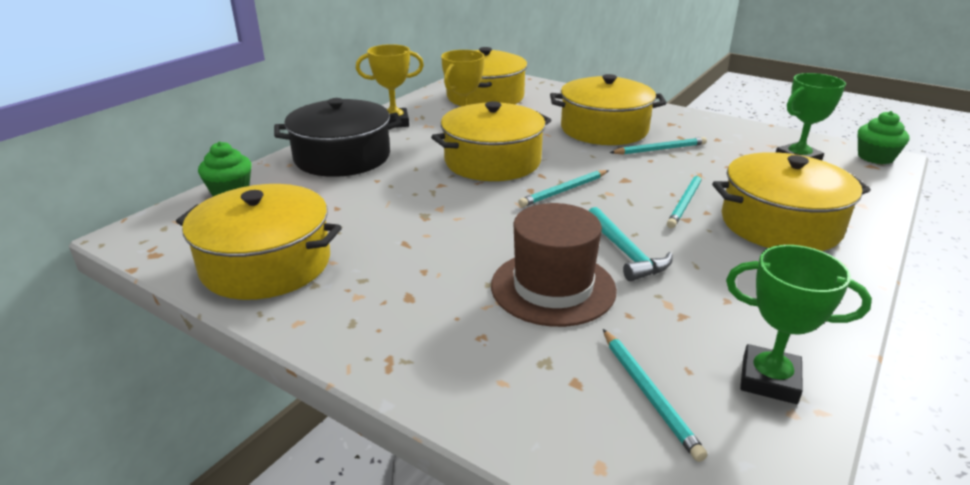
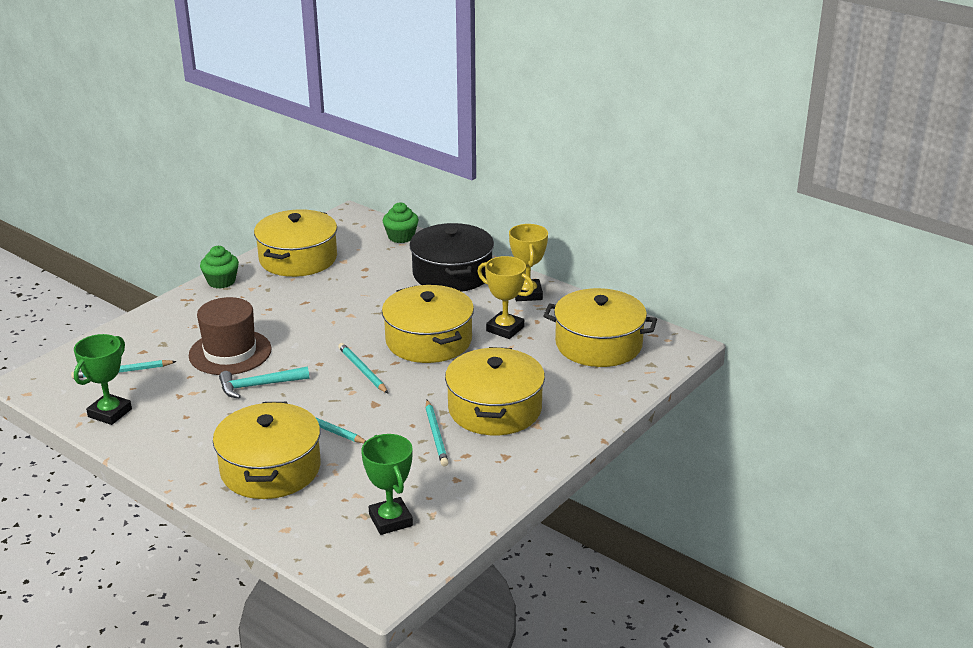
camera: 95 degrees right, 0 degrees up
(875, 157) = (384, 582): green cupcake -> green cupcake (221, 281)

